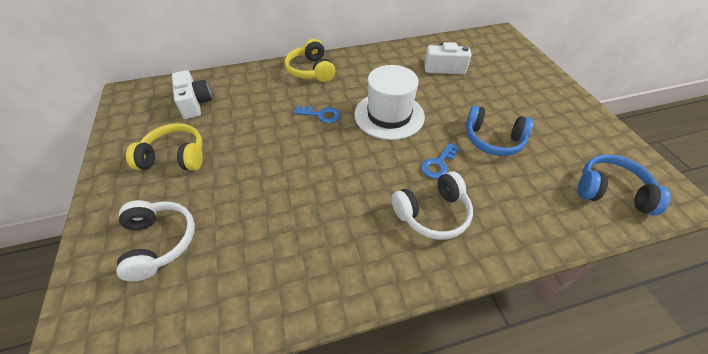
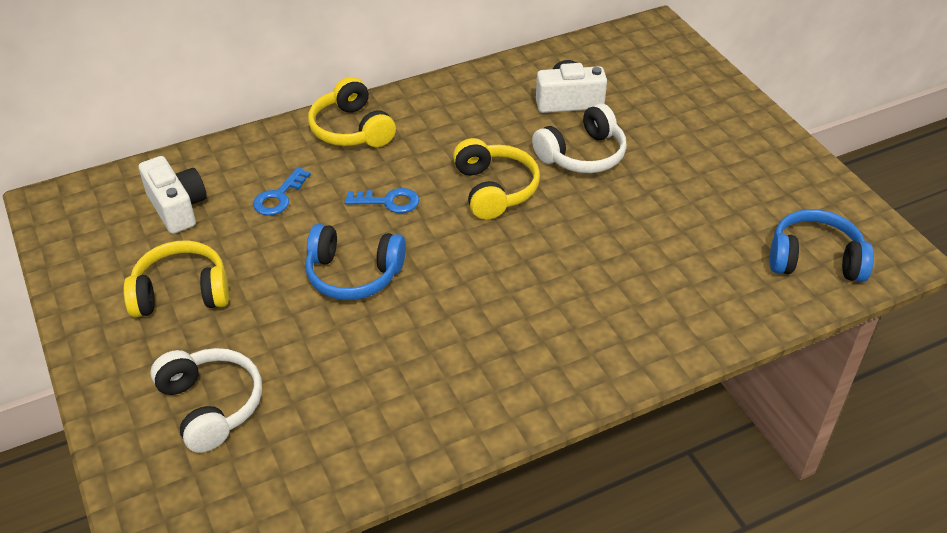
camera: 10 degrees left, 5 degrees down
(389, 115) = (494, 189): white hat -> yellow headphones
(432, 213) = (578, 319): white headphones -> white headphones (582, 154)
(438, 164) = (578, 253): blue key -> blue key (279, 197)
(493, 140) = (653, 208): blue headphones -> blue headphones (353, 274)

